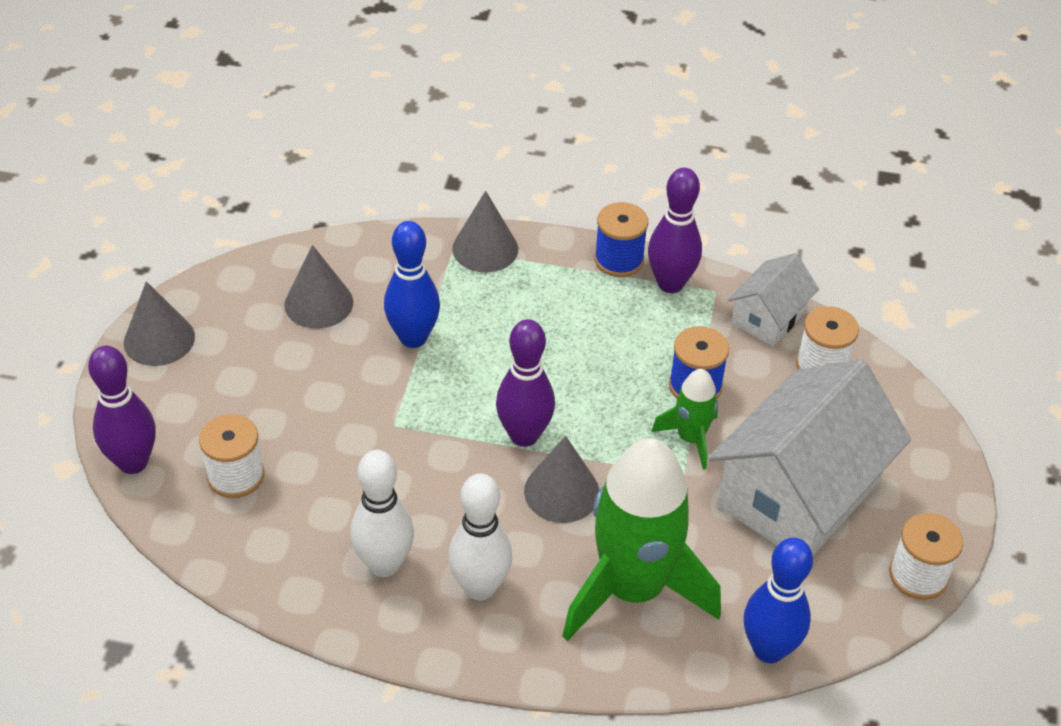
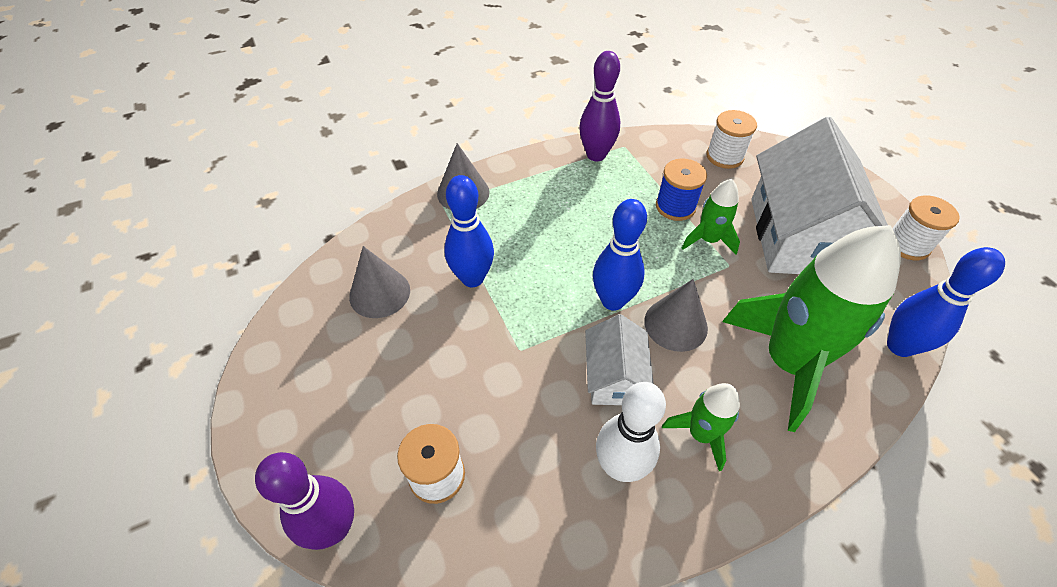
camera: 35 degrees left, 5 degrees up
(159, 339) = (269, 399): grey cone -> none
(480, 587) = (700, 434): white bowling pin -> green rocket
(524, 435) = (612, 301): purple bowling pin -> blue bowling pin
(619, 260) = (552, 157): blue spool -> none
(768, 317) = (668, 145): white house -> white house (614, 377)

